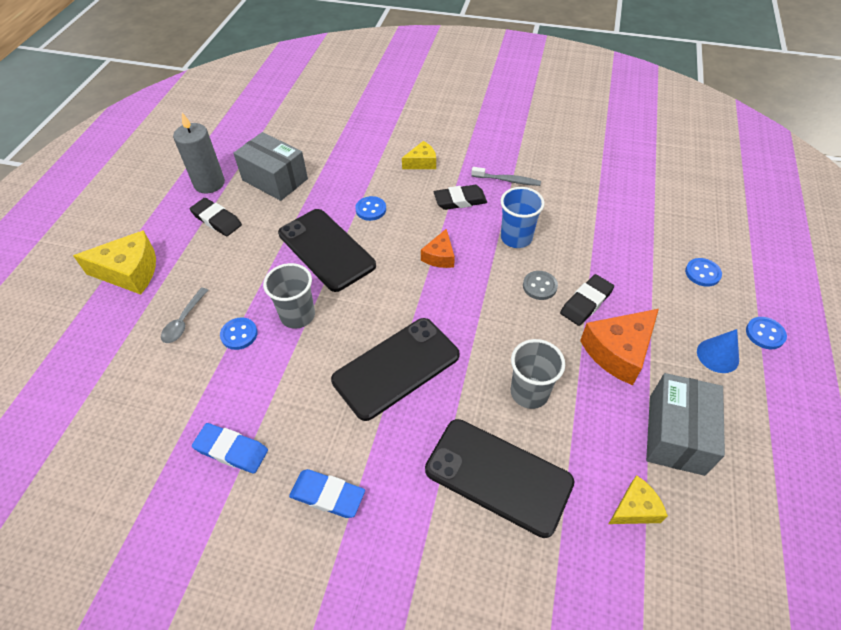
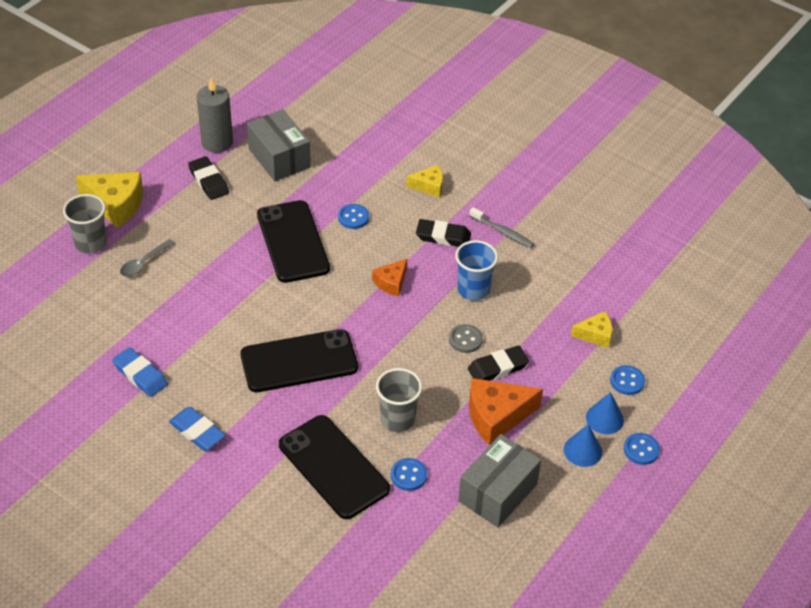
camera: 20 degrees right, 5 degrees down
(239, 334) = (184, 290): blue button -> blue button (408, 475)
(297, 315) = (239, 291): grey cup -> grey cup (90, 243)
(635, 508) = (425, 527): yellow cheese -> yellow cheese (595, 335)
(711, 316) = (604, 419): none -> blue cone

